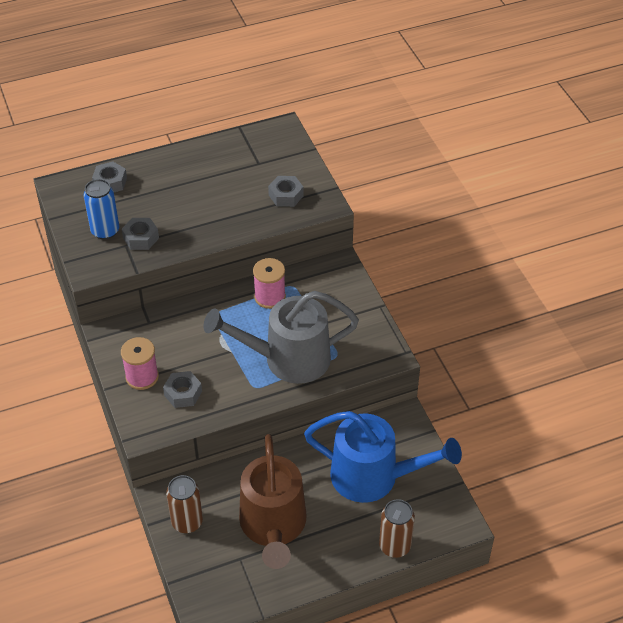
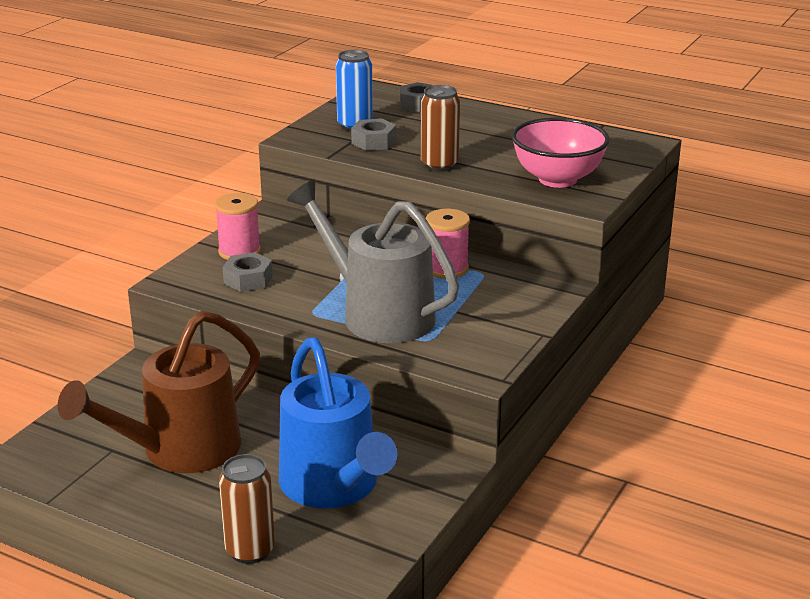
camera: 50 degrees right, 20 degrees down
(187, 522) = (124, 396): brown can -> brown can (439, 165)
(286, 195) = (557, 179): grey nut -> pink bowl

